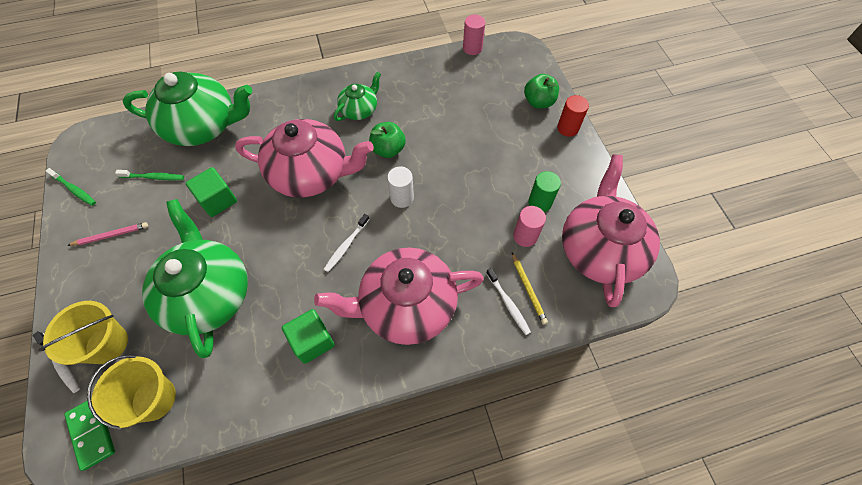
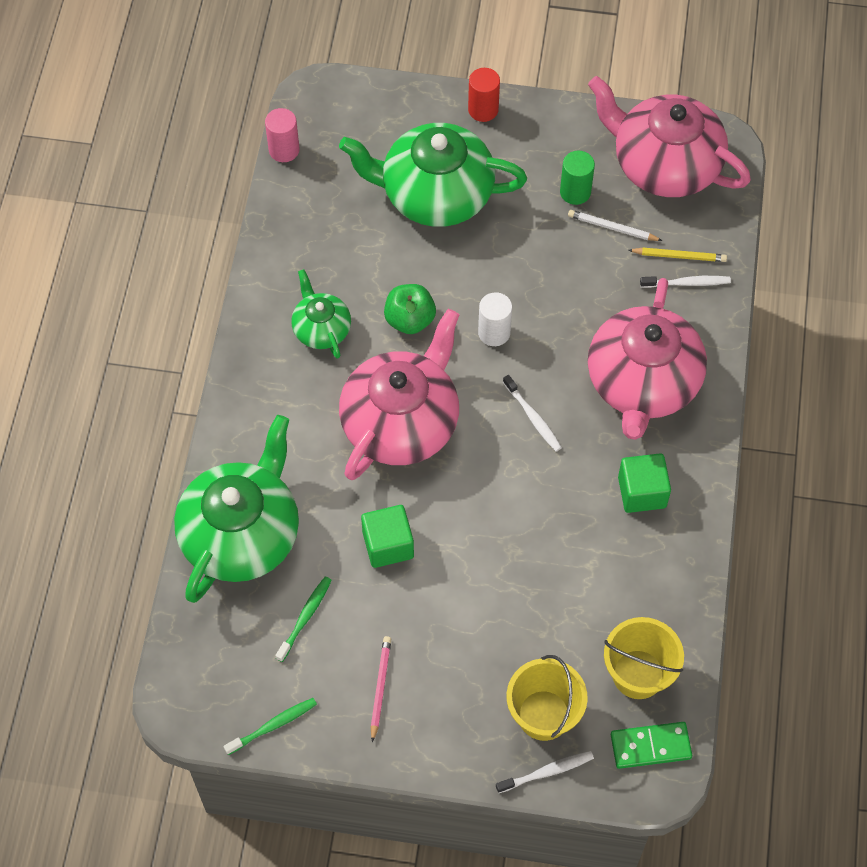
camera: 65 degrees left, 0 degrees up
(209, 294) = (528, 587): green teapot -> green teapot (435, 194)
(525, 236) = (612, 228): pink cylinder -> white pencil
(538, 102) = (424, 119): green apple -> none

